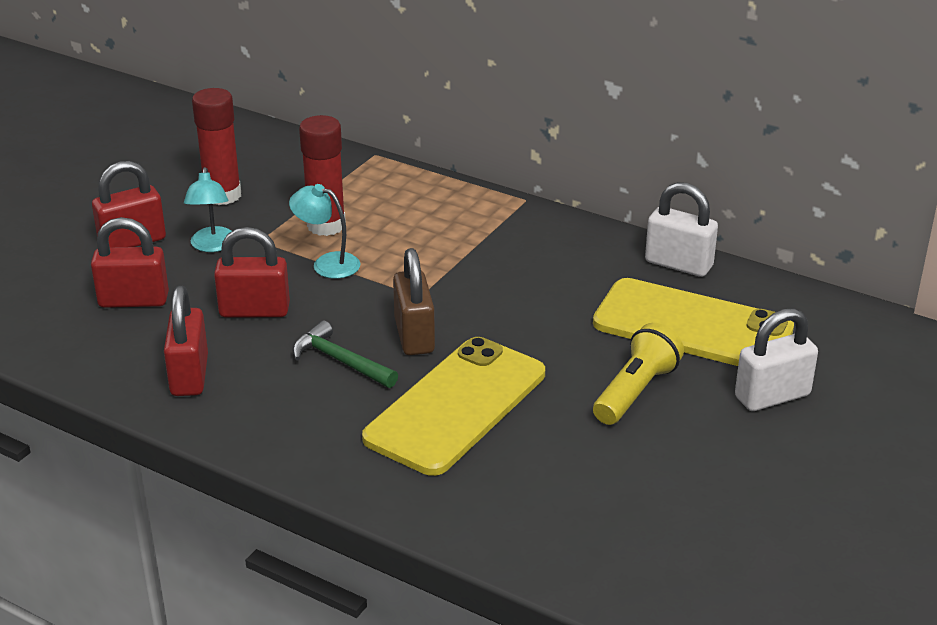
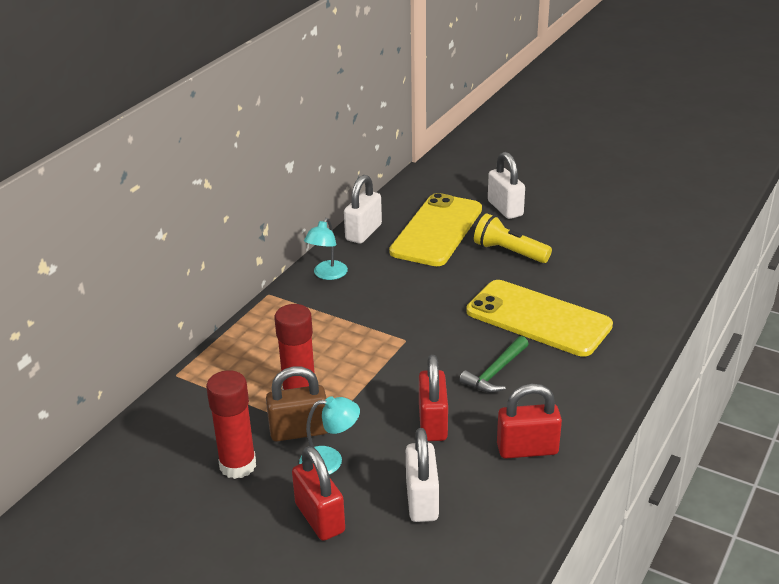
camera: 90 degrees left, 0 degrees up
(134, 300) = (422, 500): red padlock -> white padlock
(327, 263) = (361, 389): turquoise lamp -> turquoise lamp (327, 275)
(414, 336) = (460, 340): brown padlock -> brown padlock (299, 431)

